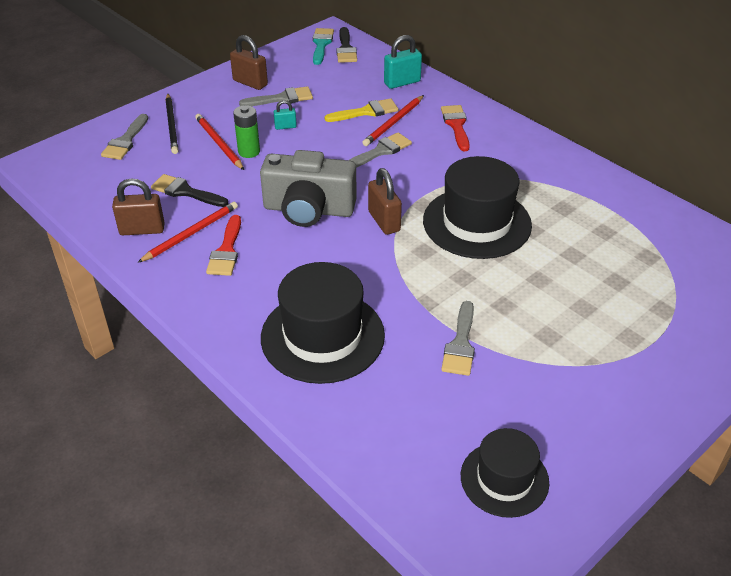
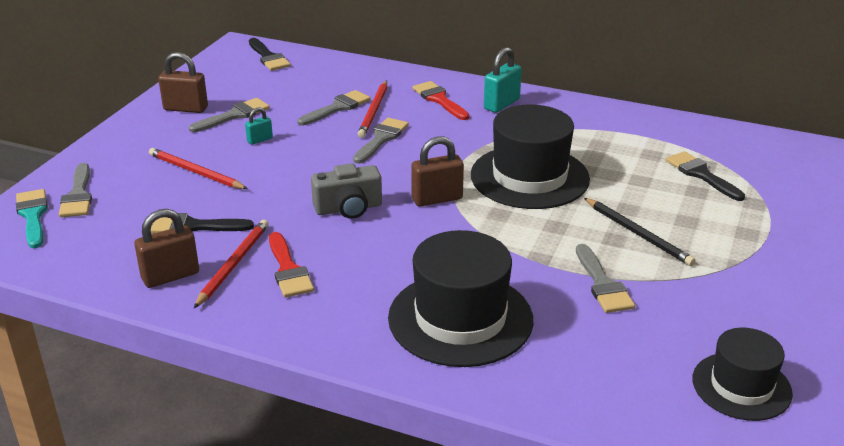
camera: 25 degrees left, 10 degrees down
(172, 125) = (124, 168): black pencil -> black pencil (638, 234)
(249, 152) = (237, 172): green battery -> none
(308, 209) = (348, 208): grey camera -> grey camera, size x0.64
(321, 44) = (238, 58): turquoise brush -> turquoise brush (33, 215)
(366, 112) = (337, 108): yellow brush -> grey brush
(384, 221) = (437, 199): brown padlock -> brown padlock turned 60 degrees counterclockwise
(402, 82) = (353, 75): turquoise padlock -> turquoise padlock (501, 104)
(635, 265) = (701, 174): none -> black brush

